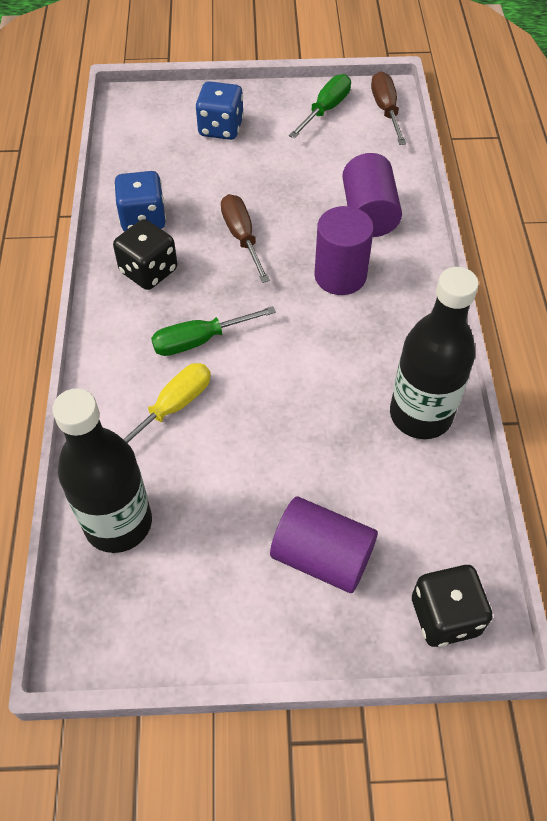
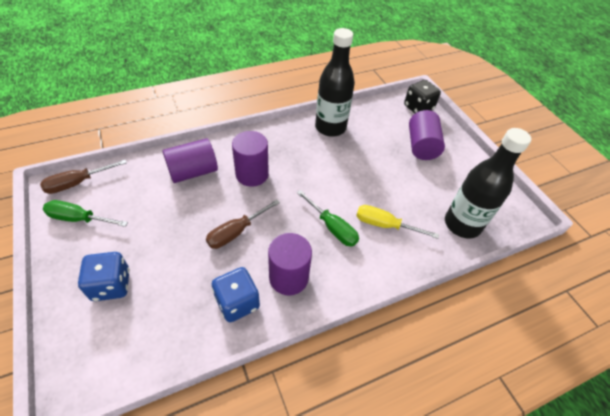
camera: 115 degrees left, 5 degrees down
(149, 271) = (288, 277): black dice -> purple cylinder

